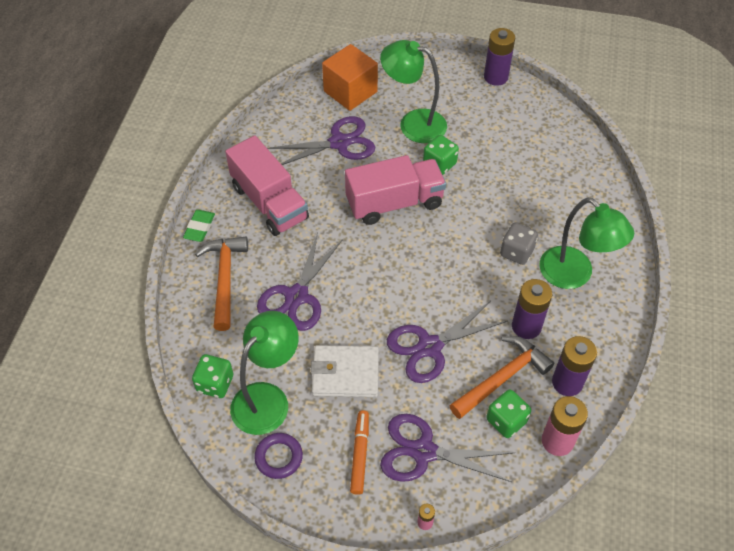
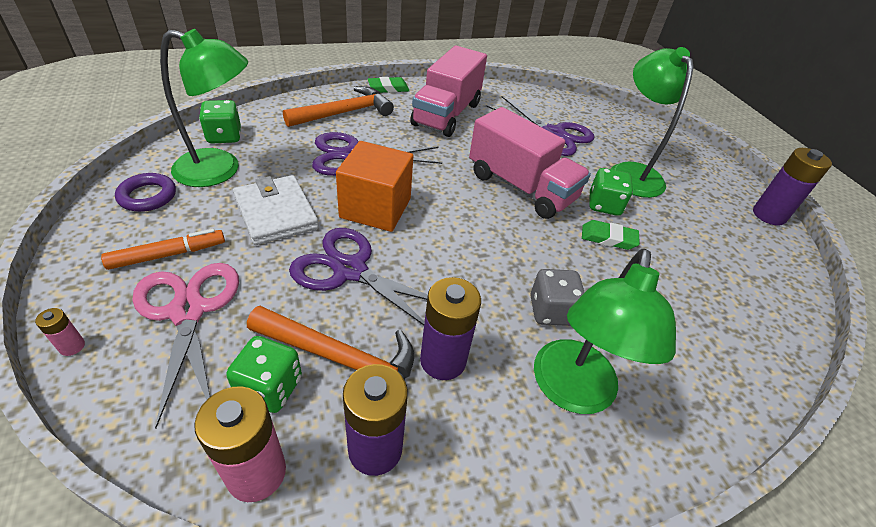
camera: 55 degrees right, 10 degrees down
(350, 91) = (617, 125): orange cube -> orange cube (375, 208)
(424, 451) = (188, 311): purple scissors -> pink scissors
(472, 183) = (608, 238): none -> green eraser

